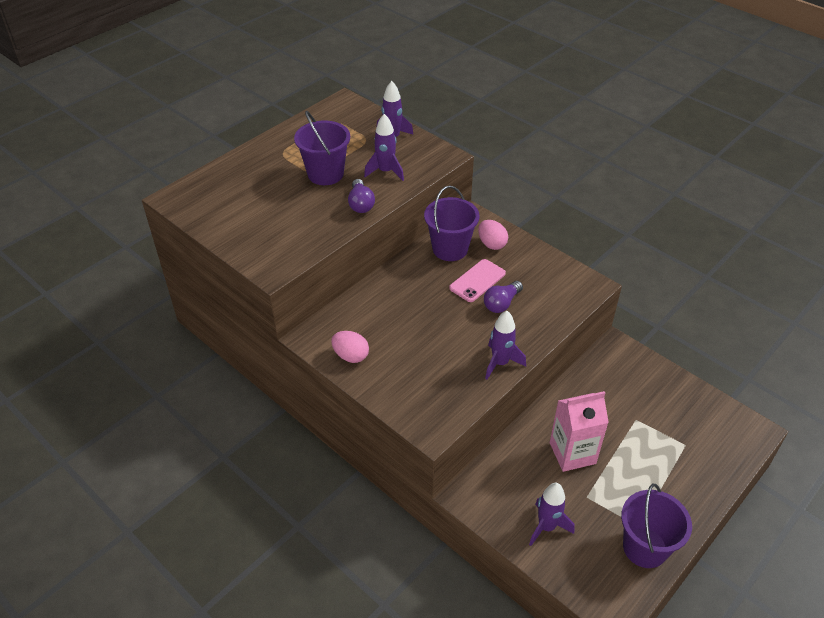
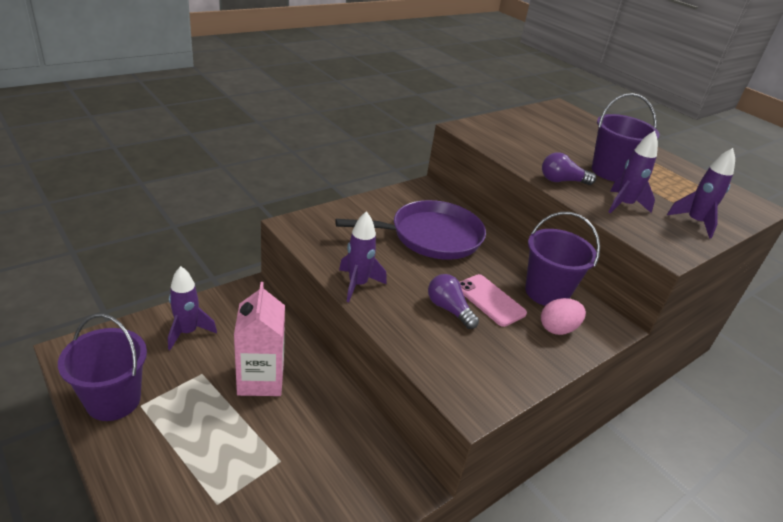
camera: 95 degrees right, 10 degrees down
(351, 356) = (396, 202): pink egg -> none
(402, 323) = (431, 236): none -> purple pan

